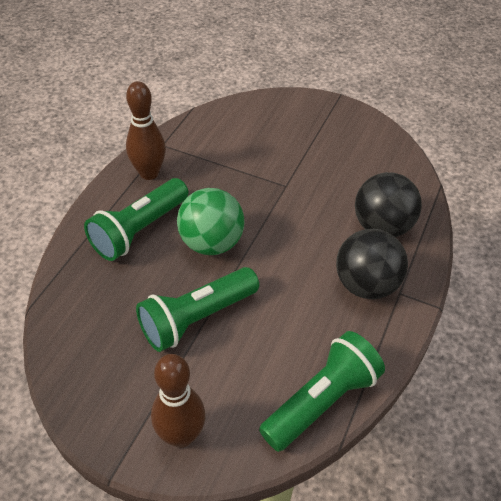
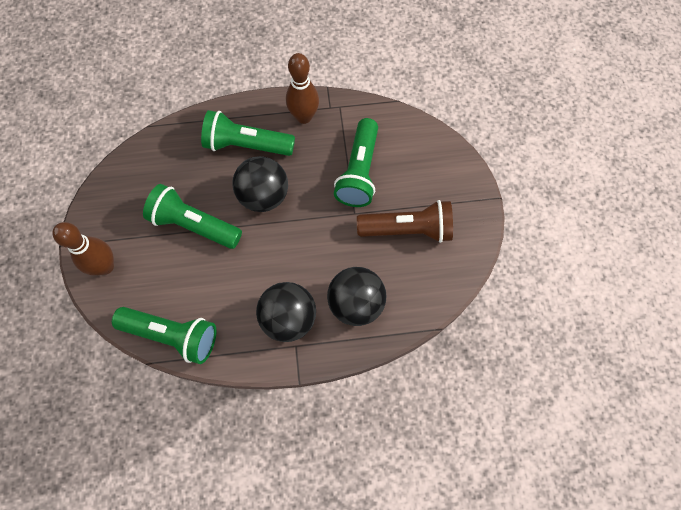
camera: 60 degrees right, 20 degrees up
(211, 243) = (263, 196): green ball -> black ball
(245, 163) = (359, 172): none -> green flashlight
(330, 158) = (408, 229): none -> brown flashlight

